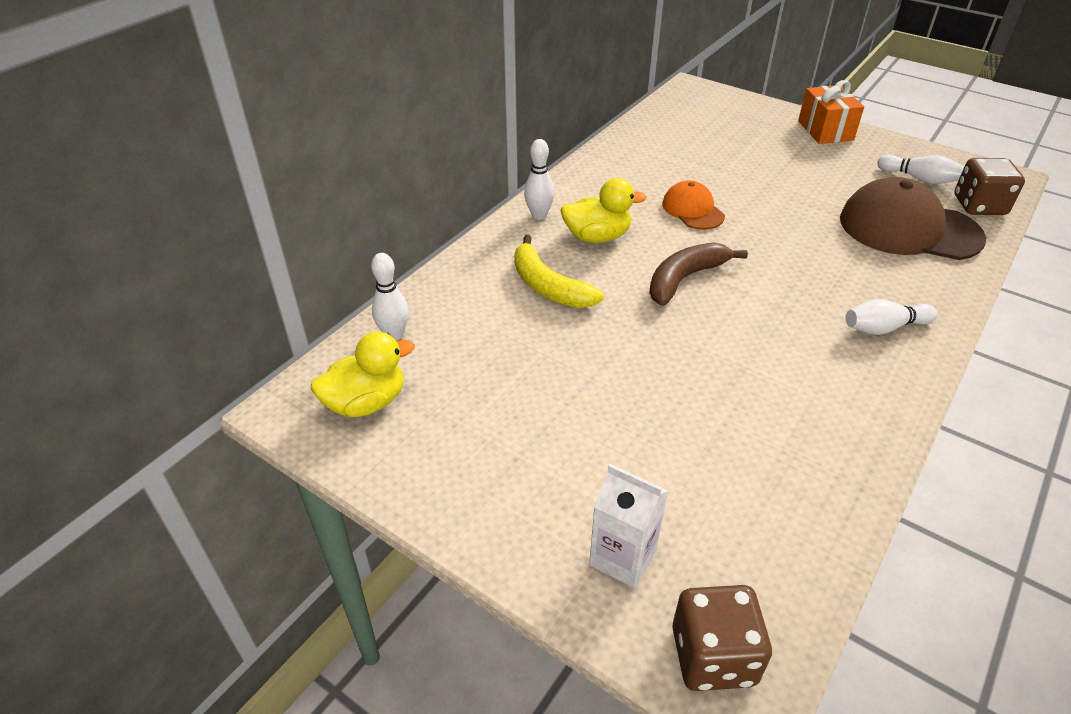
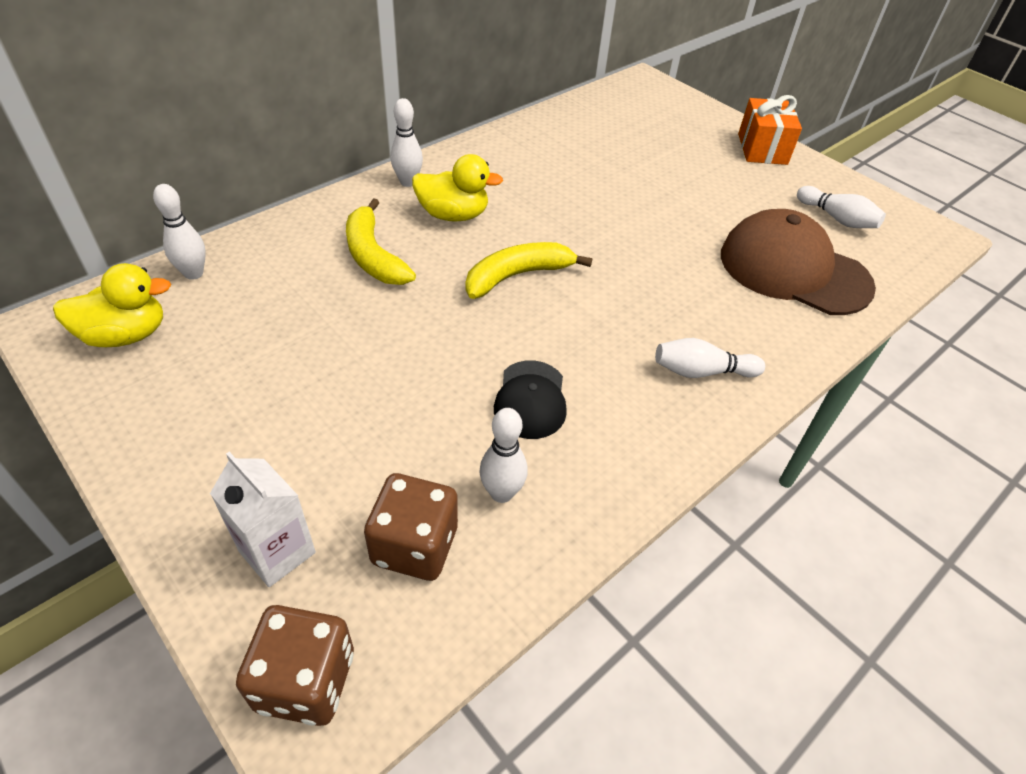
camera: 10 degrees right, 5 degrees up
(684, 279) = (517, 276): brown banana -> yellow banana
(692, 210) = (569, 206): orange cap -> none
(759, 381) = (530, 400): none -> black cap
(781, 464) = (501, 493): none -> white bowling pin
(979, 206) = (889, 260): brown dice -> brown dice (415, 545)

